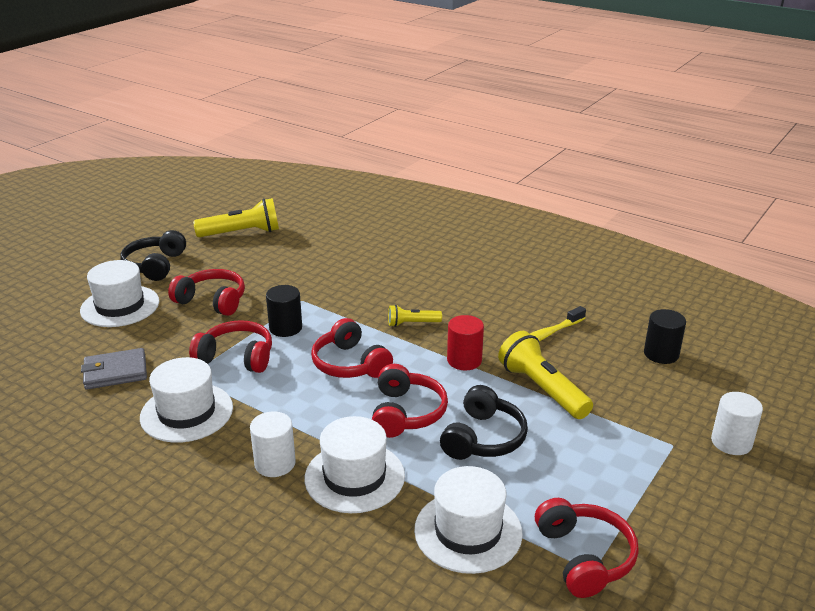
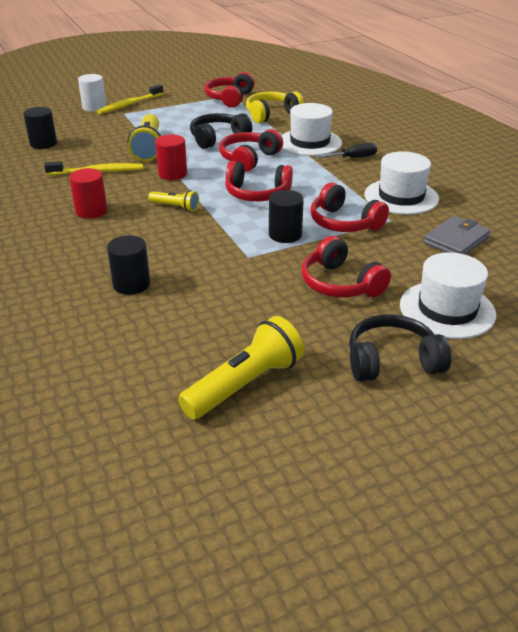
camera: 150 degrees left, 5 degrees up
(115, 372) = (456, 240): grey wallet -> grey wallet turned 60 degrees counterclockwise
(155, 265) = (392, 361): black headphones -> black headphones turned 135 degrees counterclockwise
(242, 233) = (245, 384): yellow flashlight -> yellow flashlight turned 120 degrees clockwise
(275, 463) = (353, 158): white cylinder -> black screwdriver
(350, 364) = (257, 194): red headphones -> red headphones turned 105 degrees clockwise
(368, 258) = (131, 284): none -> black cylinder
(468, 531) = (271, 115): white hat -> yellow headphones
(479, 297) = (91, 211): none -> red cylinder
(700, 470) = (129, 104): none -> yellow toothbrush

